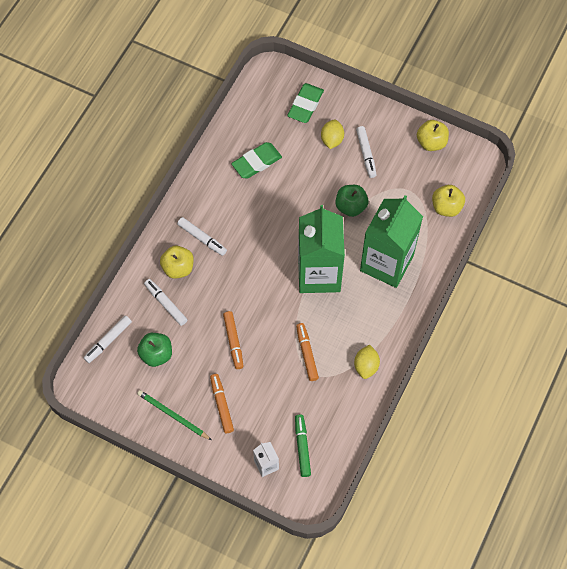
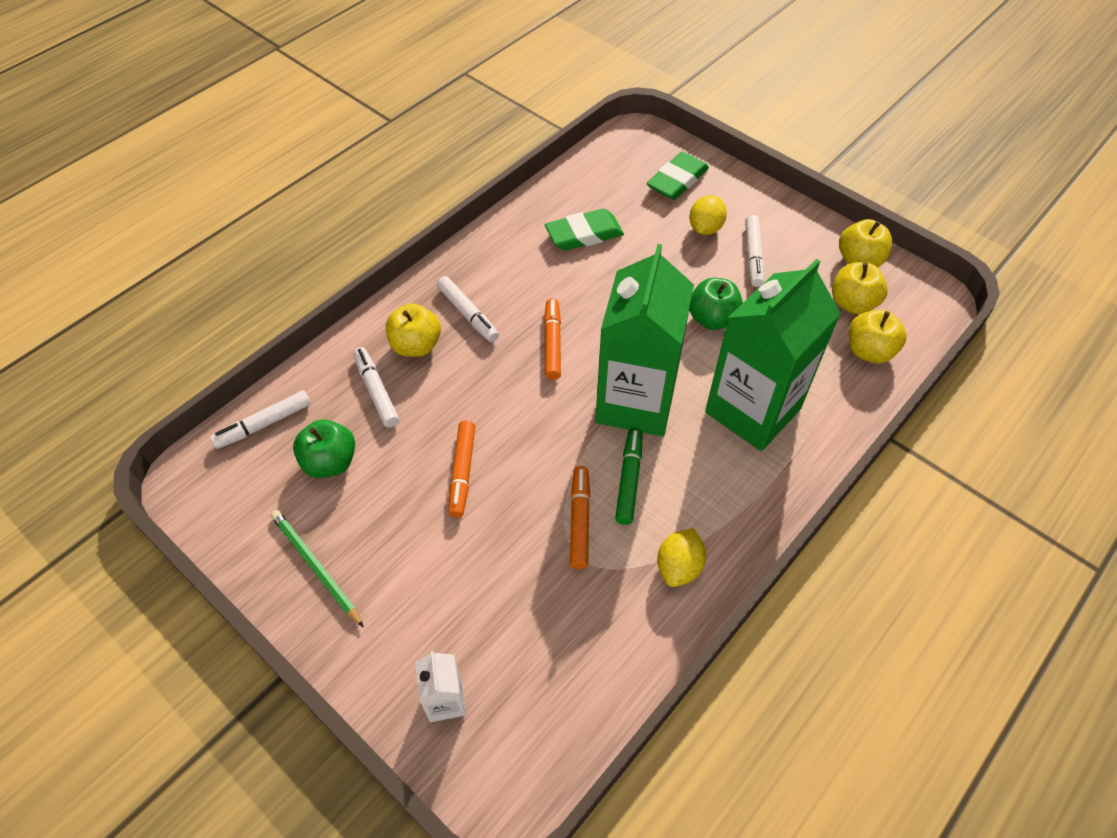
camera: 15 degrees right, 10 degrees down
(221, 405) = (405, 571): orange marker -> orange marker (552, 344)
(302, 447) = (522, 685): green marker -> green marker (629, 480)
(432, 175) = (852, 303): none -> yellow apple

